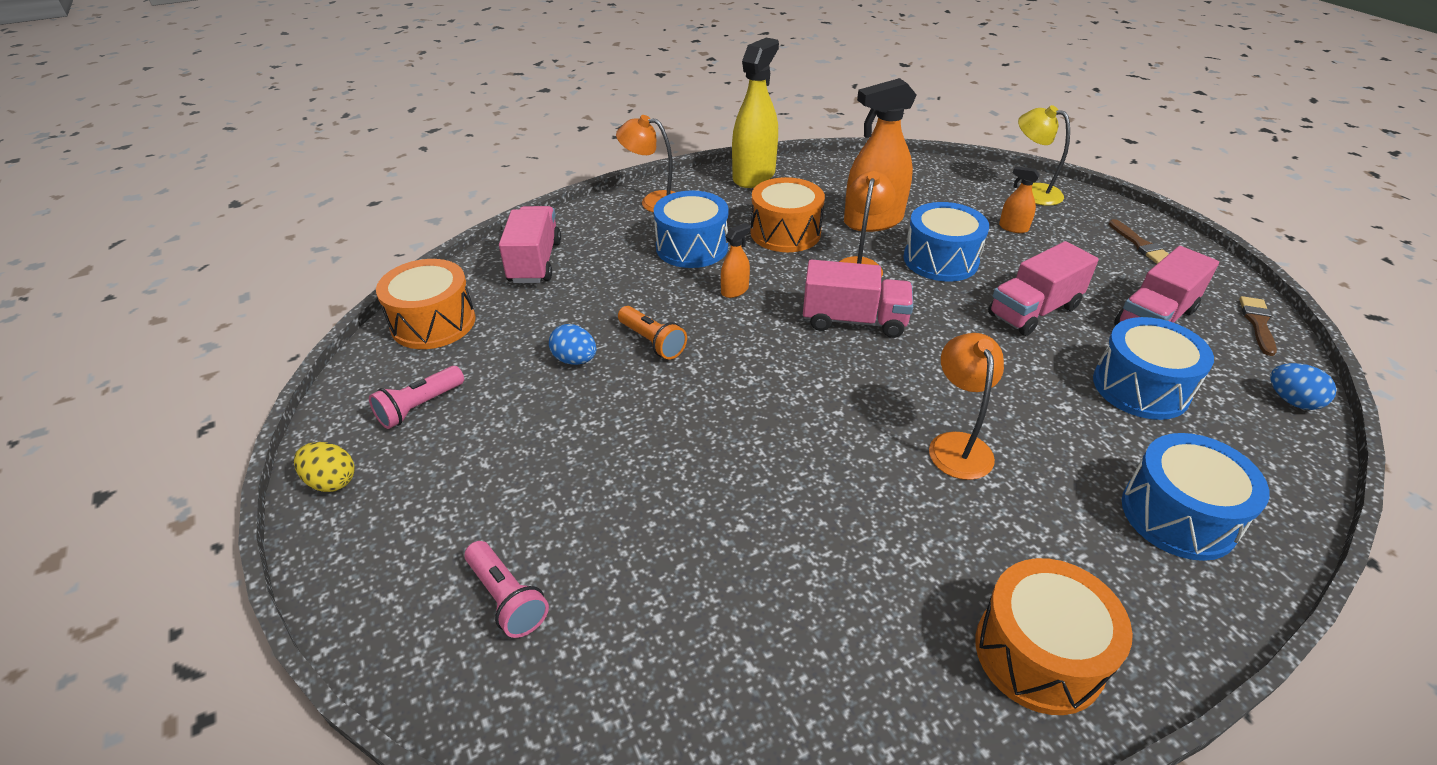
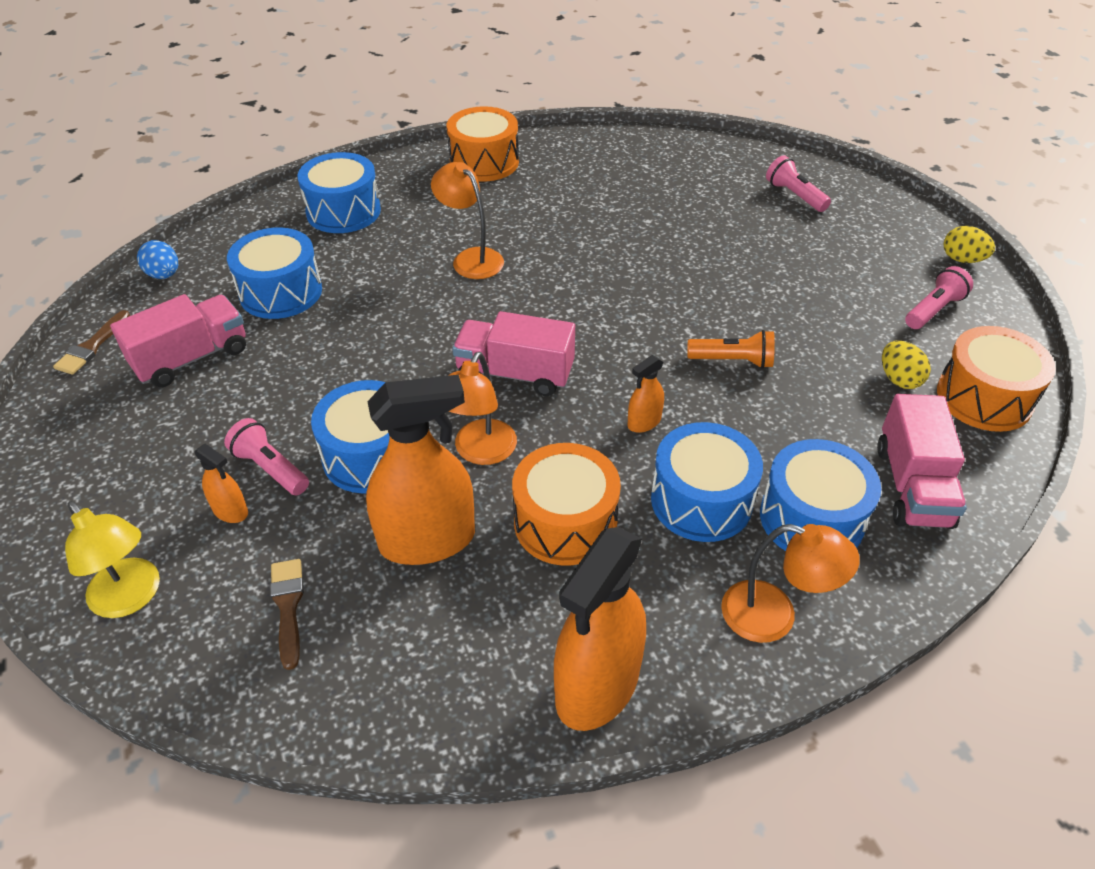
camera: 175 degrees left, 5 degrees up
(501, 334) = (899, 379): none -> yellow egg
(575, 360) = (807, 346): blue egg -> none
(616, 242) = (811, 518): none -> blue drum
(652, 342) = (733, 361): orange flashlight -> orange flashlight turned 135 degrees clockwise
(754, 176) = (597, 686): yellow spray bottle -> orange spray bottle
(957, 445) = (471, 258): orange lamp -> orange lamp turned 135 degrees clockwise
(1008, 249) = (270, 468): none -> pink flashlight
(1033, 311) = (312, 374): pink truck -> none
(1140, 245) = (87, 466): brown brush -> brown brush (288, 606)

